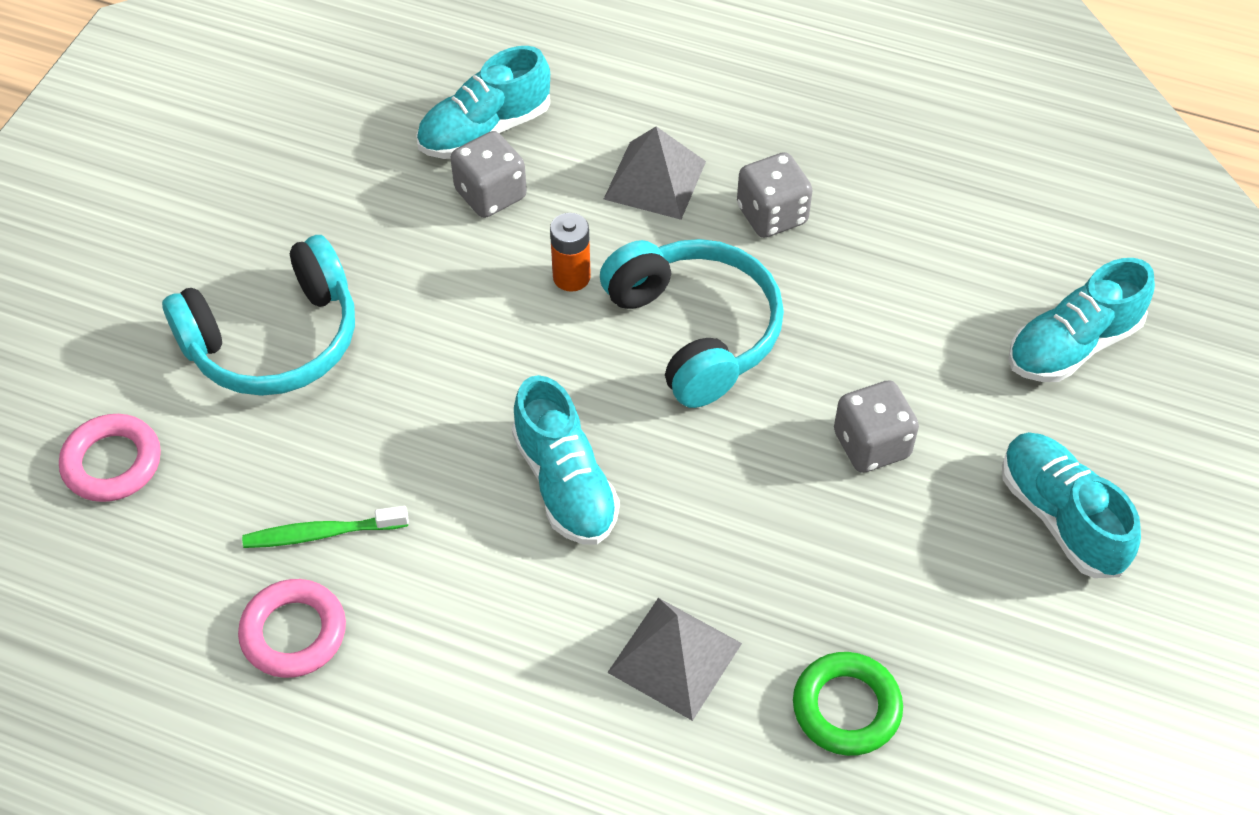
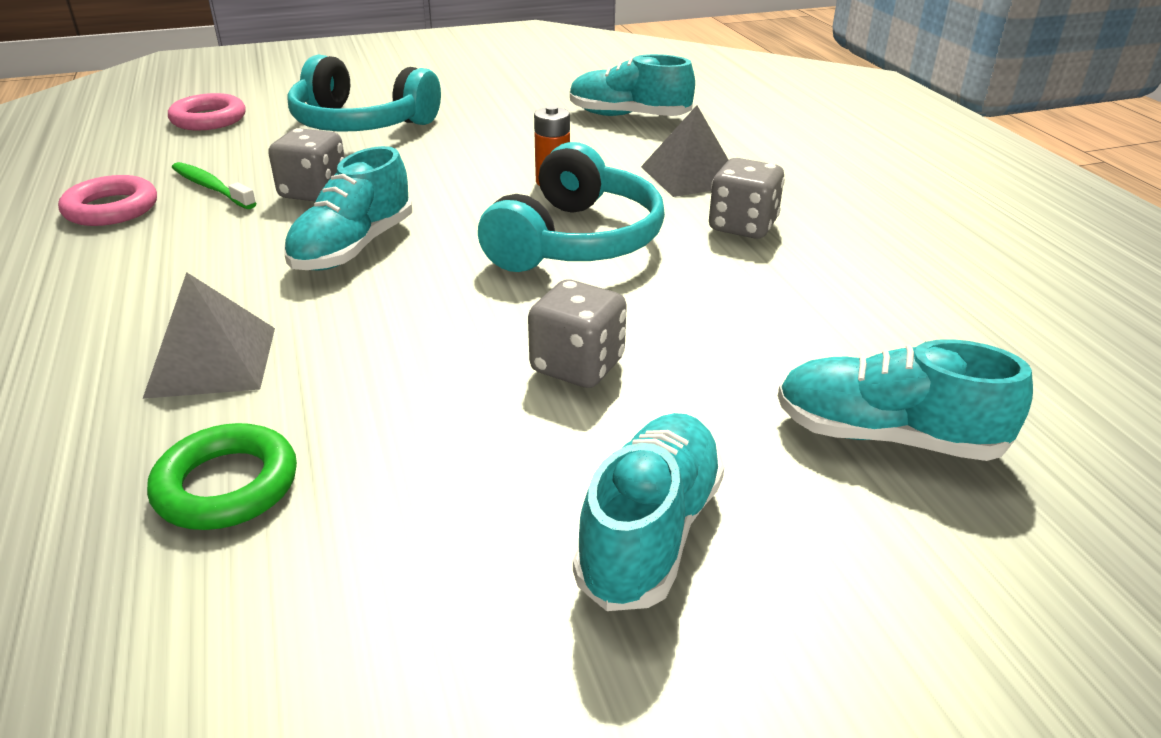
camera: 50 degrees right, 20 degrees down
(490, 194) = (579, 135): grey dice -> grey dice (314, 192)

